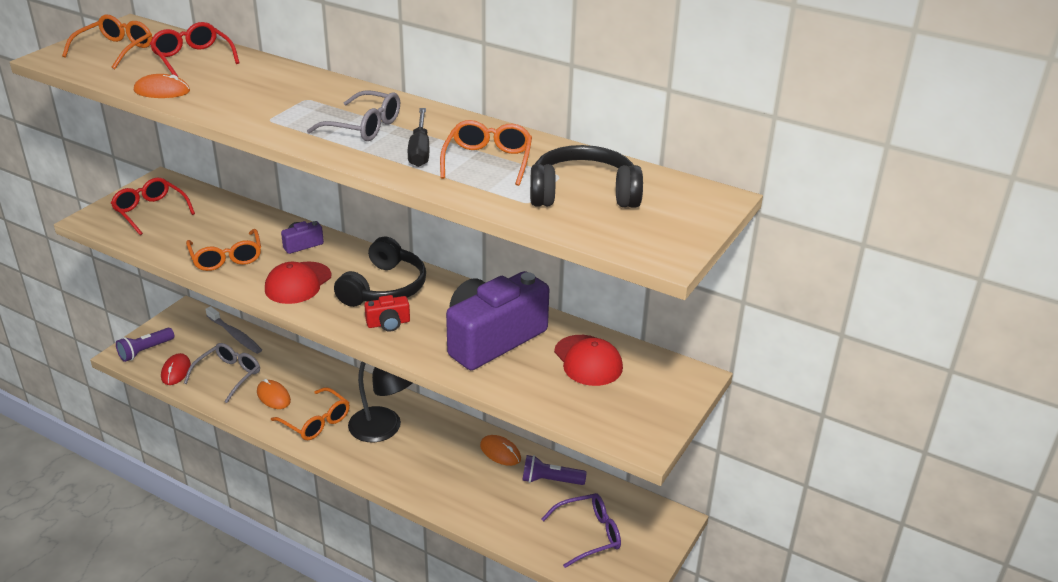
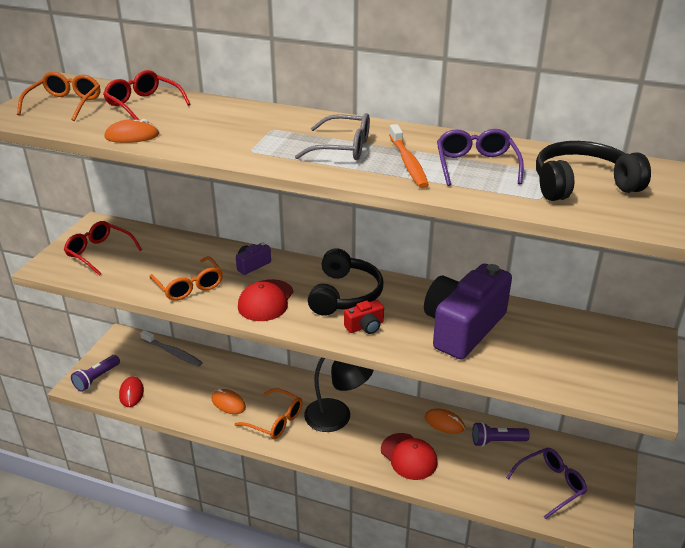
camera: 10 degrees left, 0 degrees up
(228, 375) = (181, 390): grey glasses -> none
(420, 150) = (408, 163): black screwdriver -> orange toothbrush
(488, 161) = (476, 165): orange glasses -> purple glasses
(588, 360) = (554, 335): red cap -> red cap (408, 456)

